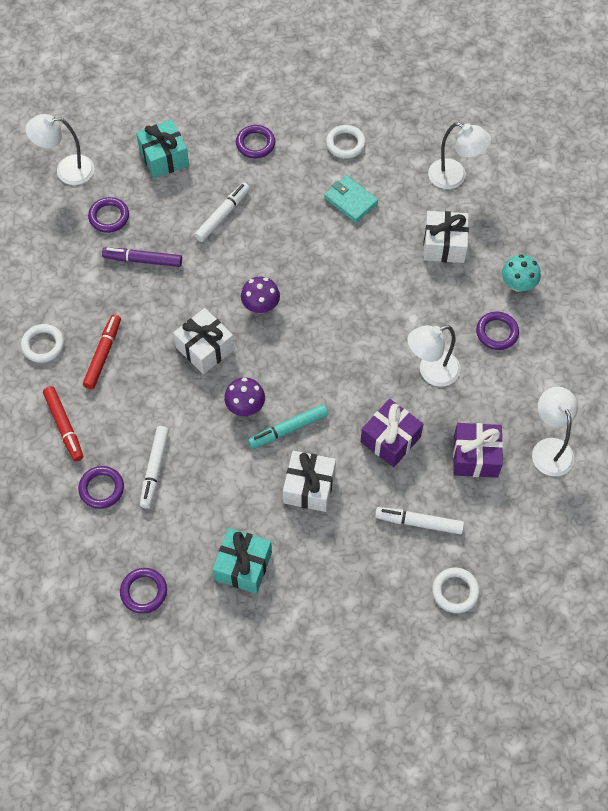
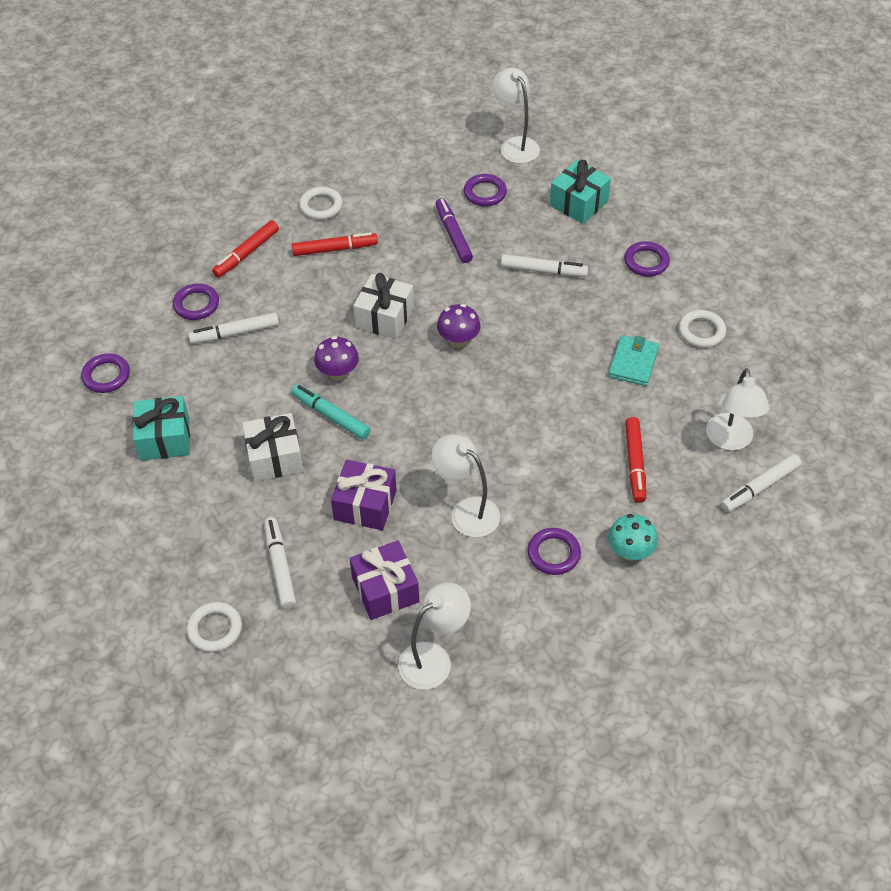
camera: 65 degrees right, 10 degrees down
(444, 245) = (635, 463): white gift -> red marker
(503, 181) = (759, 487): none -> white marker

